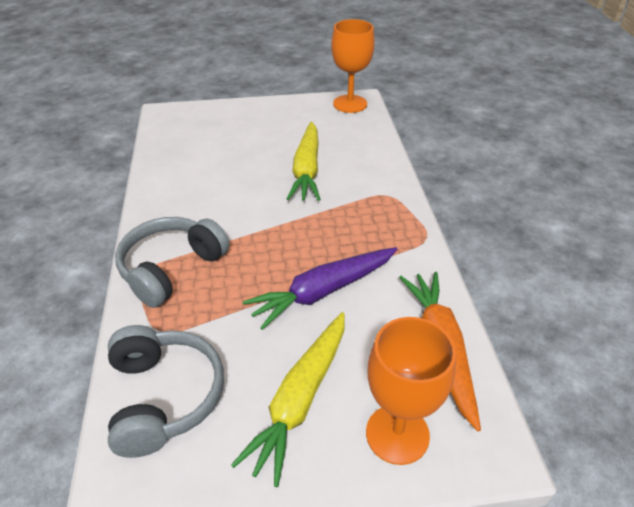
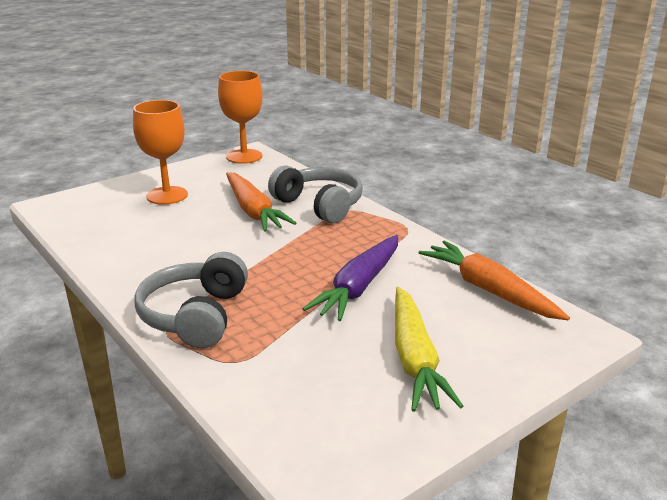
camera: 30 degrees left, 15 degrees down
(164, 397) = (292, 402): grey headphones -> grey headphones (319, 205)
(307, 170) = (253, 211): yellow carrot -> orange carrot
(397, 434) = (510, 350): orange goblet -> orange goblet (167, 195)

